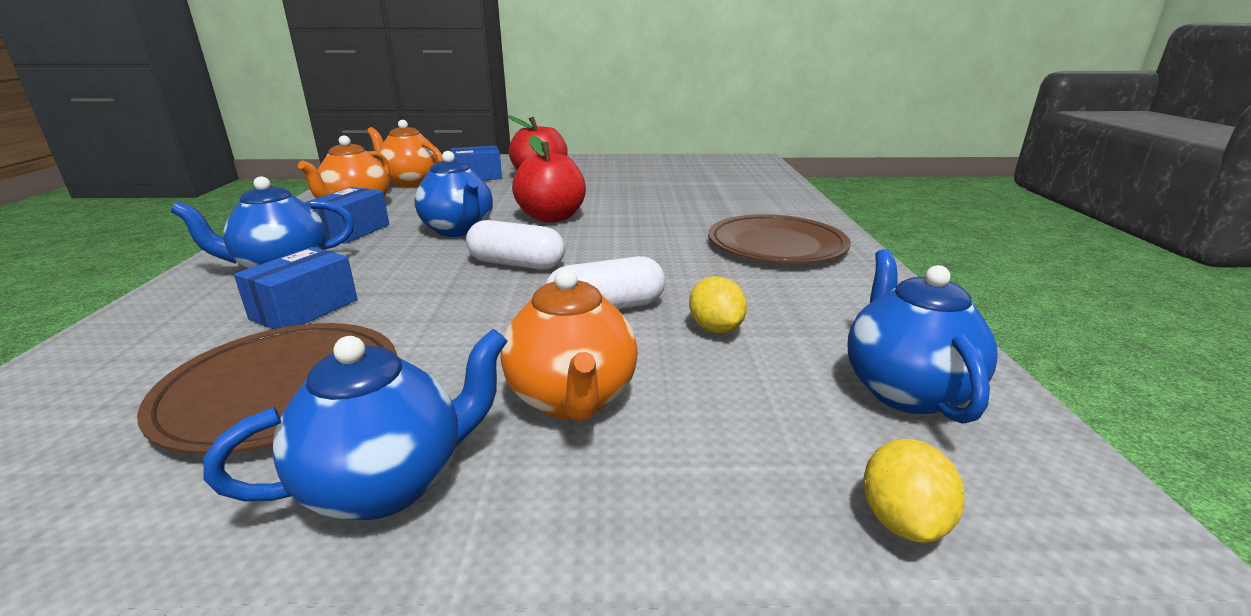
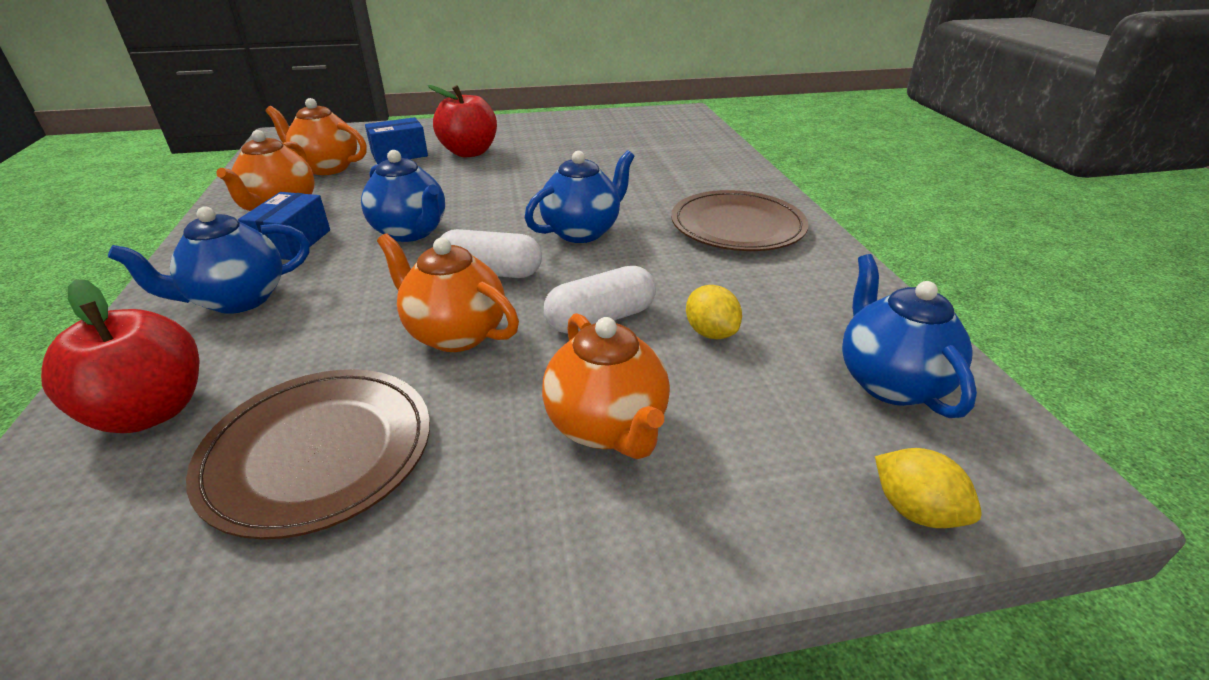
camera: 10 degrees left, 10 degrees up
(305, 309) = (292, 352): blue box -> none
(388, 484) = (474, 539): blue teapot -> blue teapot (582, 232)
(459, 308) = (455, 334): none -> orange teapot
(551, 217) = (503, 207): red apple -> red apple (151, 411)
(902, 521) = (915, 510): yellow lemon -> yellow lemon turned 45 degrees counterclockwise

